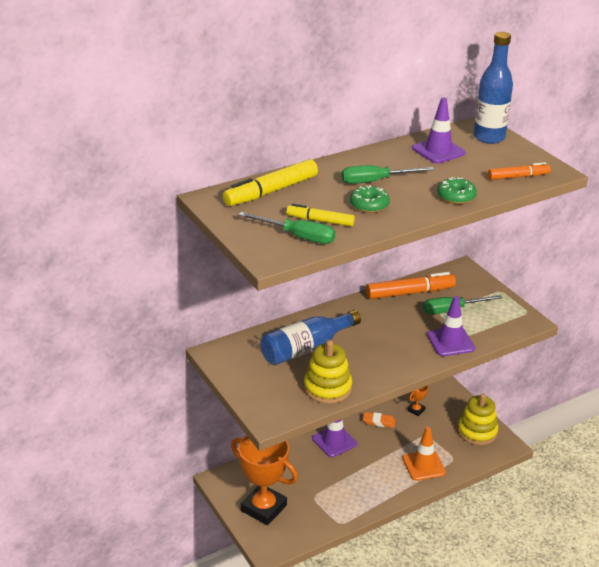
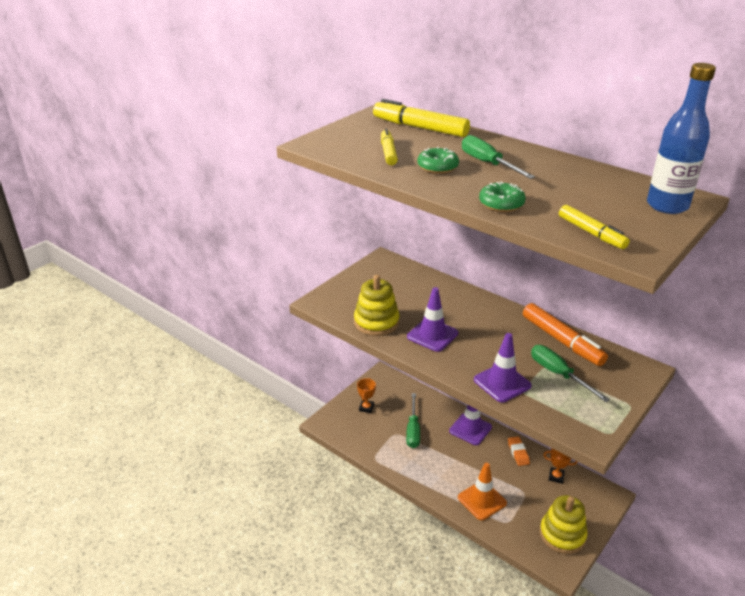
camera: 70 degrees right, 0 degrees up
(263, 508) = (366, 408): orange trophy -> orange trophy, size x0.43
(298, 236) = (353, 148): green screwdriver -> green screwdriver (413, 430)
(306, 348) = (423, 299): blue bottle -> none
(438, 151) = (593, 183): purple traffic cone -> purple traffic cone (432, 335)
(518, 177) = (591, 233): orange marker -> yellow marker

